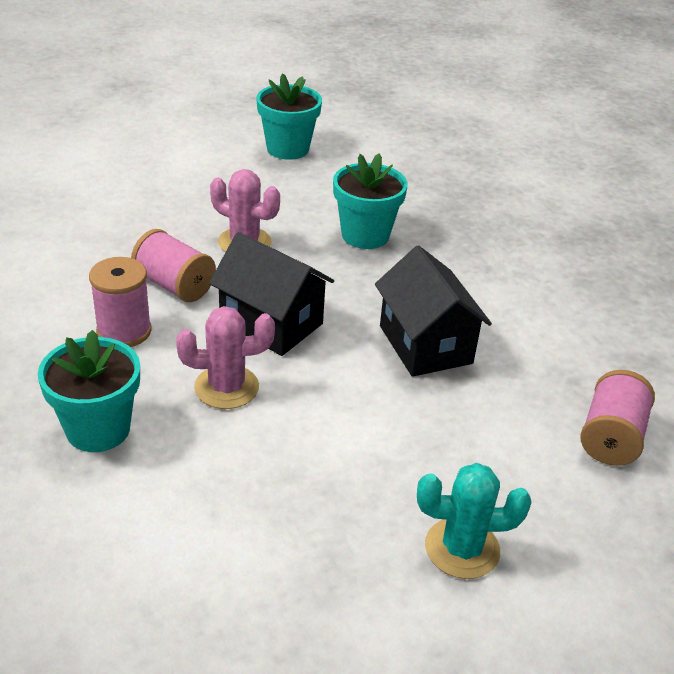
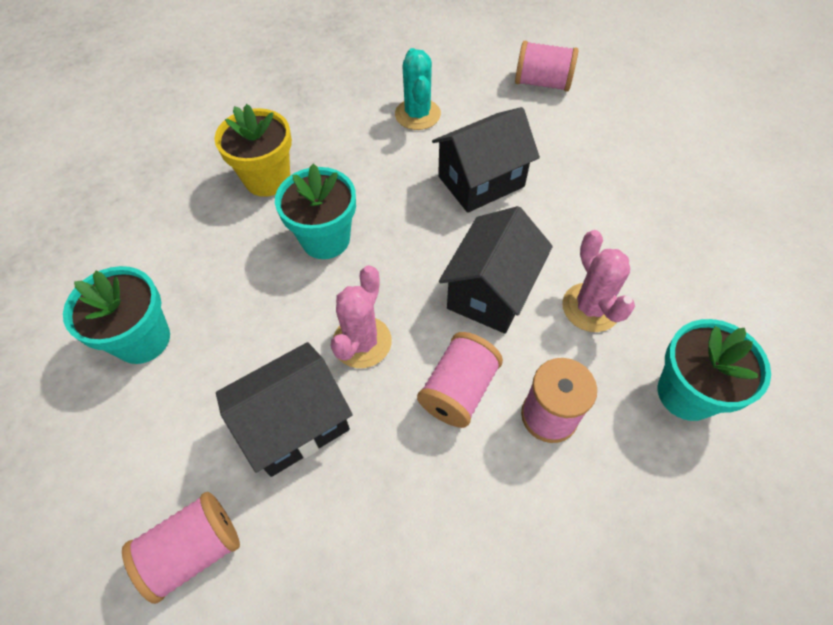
camera: 95 degrees left, 20 degrees up
(115, 163) = (194, 550): none -> pink spool
(185, 205) = (295, 424): none -> black house
(449, 210) = (267, 179): none -> yellow flower pot
(462, 548) = (677, 149): turquoise cactus -> turquoise cactus (417, 114)

